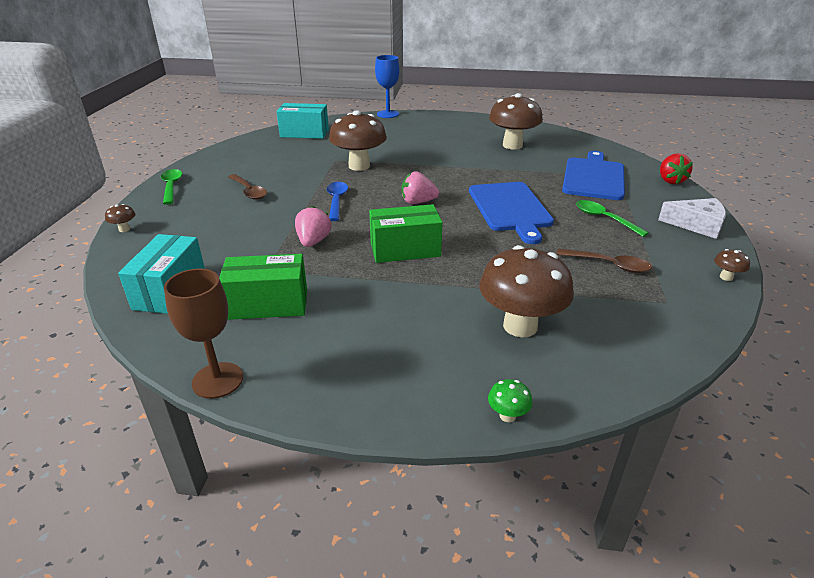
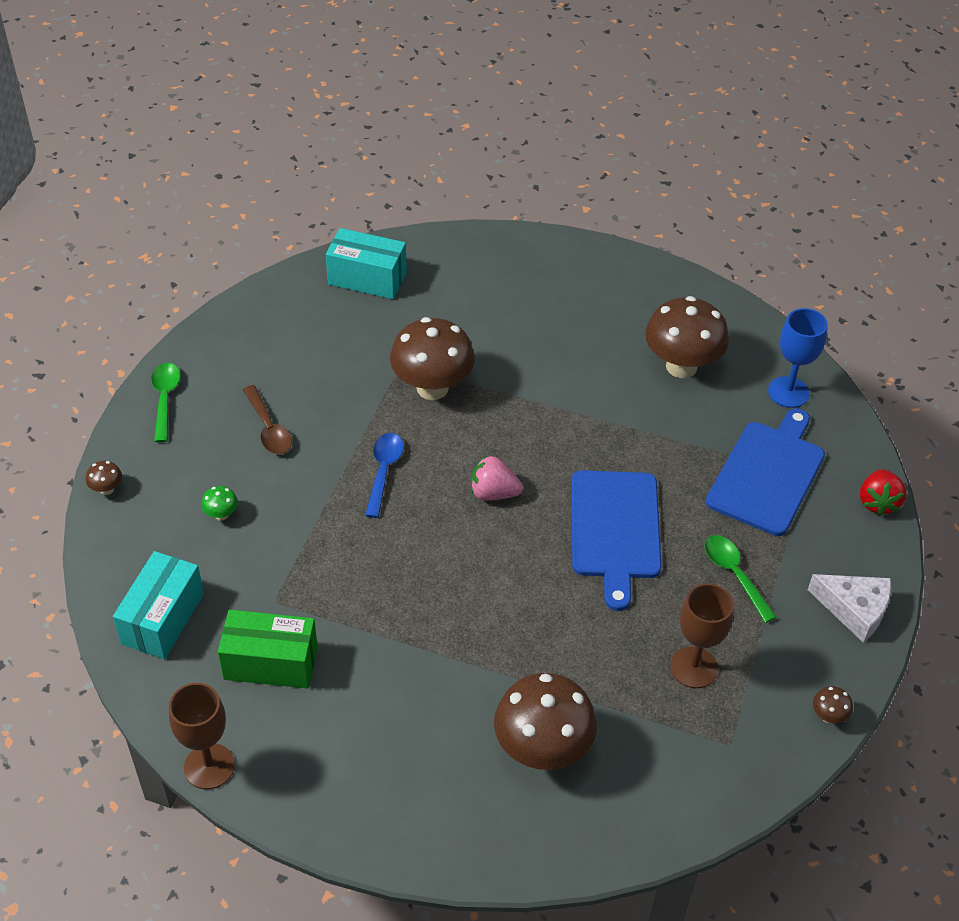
camera: 10 degrees right, 15 degrees up
(313, 242) = (338, 556): pink strawberry -> none
(388, 114) = (512, 236): blue goblet -> blue goblet (788, 392)
(405, 250) = (449, 593): green box -> none
(507, 416) = (483, 866): green mushroom -> green mushroom (221, 515)
(609, 265) = (694, 667): brown spoon -> brown goblet

